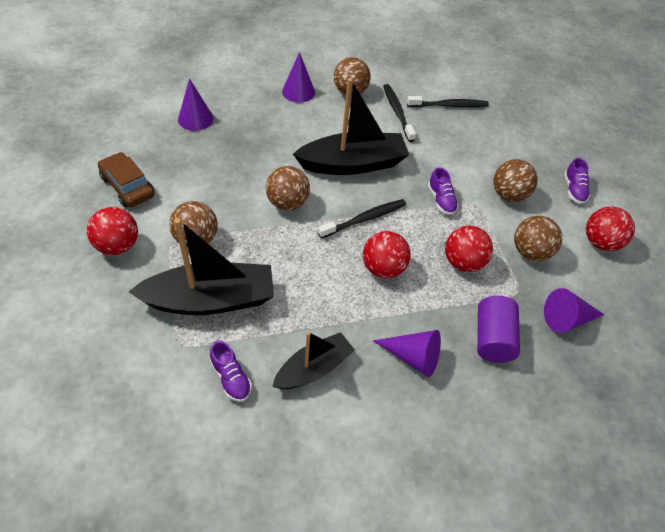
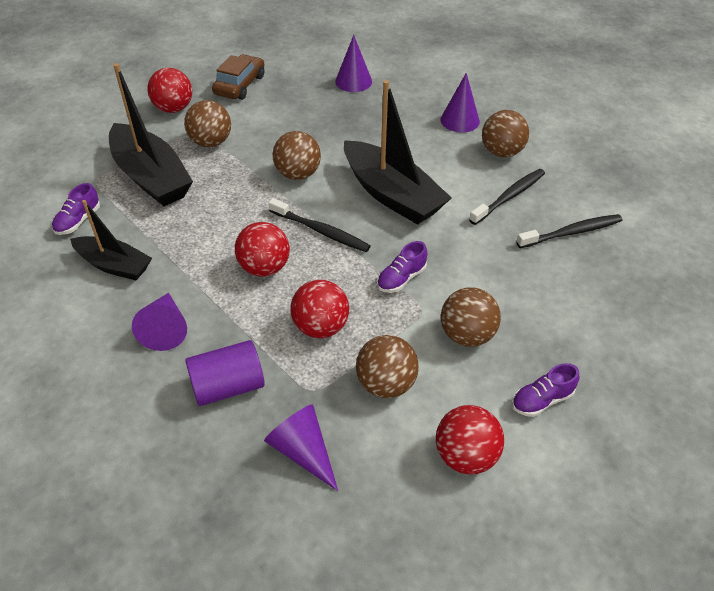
camera: 65 degrees right, 5 degrees down
(449, 105) = (571, 232): black toothbrush -> black toothbrush turned 75 degrees counterclockwise

